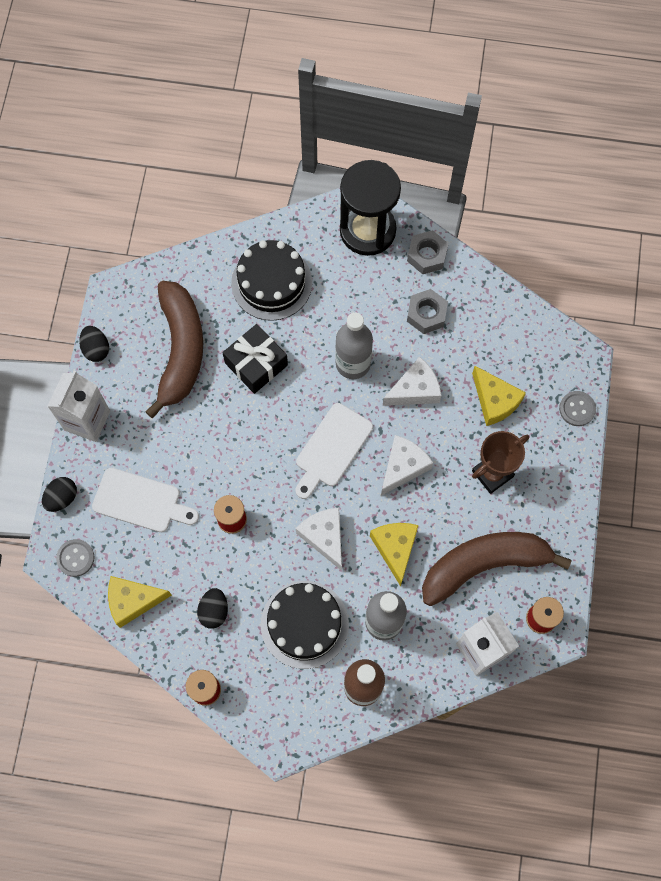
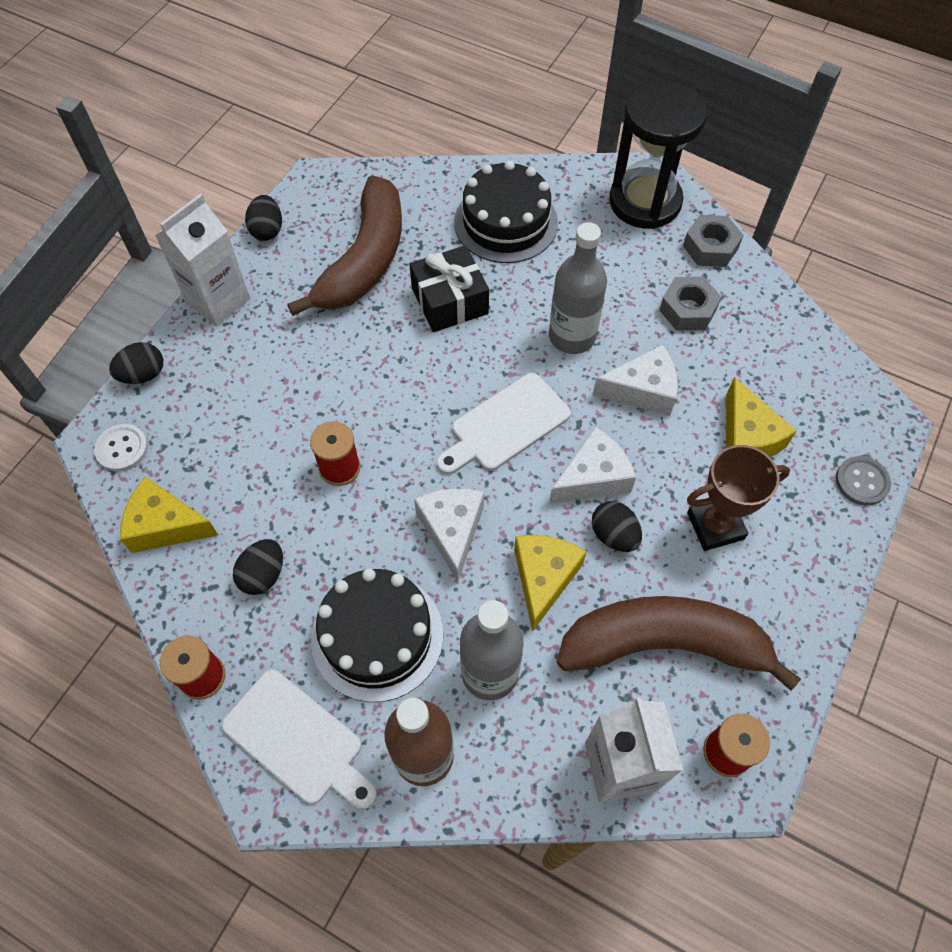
camera: 20 degrees right, 10 degrees down
(75, 558) = (122, 449): grey button -> white button
(141, 501) = (235, 409): white cutting board -> white cutting board (298, 740)
(430, 503) = (614, 535): none -> black egg

